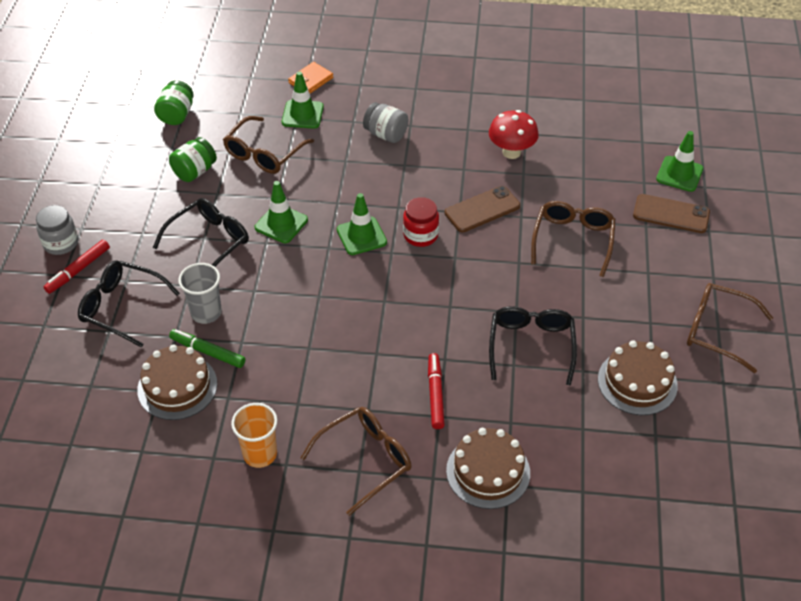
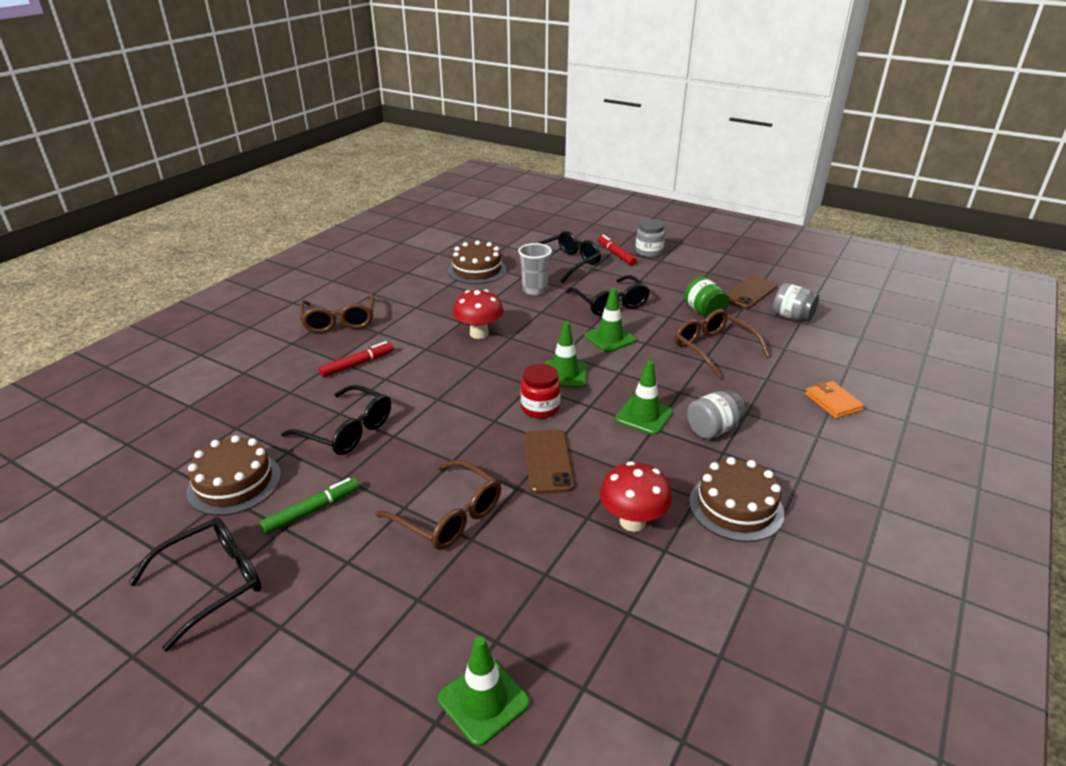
camera: 115 degrees right, 15 degrees down
(176, 115) = (792, 316): green jar -> grey jar
(208, 352) = (496, 284): green marker -> green marker (312, 510)
(260, 454) = (391, 286): orange cup -> none
(302, 114) = (769, 383): green traffic cone -> green traffic cone (644, 415)
(325, 323) = (479, 334): none -> red mushroom
(435, 394) = (357, 364): red marker -> red marker turned 60 degrees counterclockwise
(488, 471) = (264, 367): brown cake -> brown cake (736, 507)
(671, 214) = (416, 641): brown phone -> brown phone (749, 293)
(717, 331) = (212, 583): brown glasses -> black glasses

